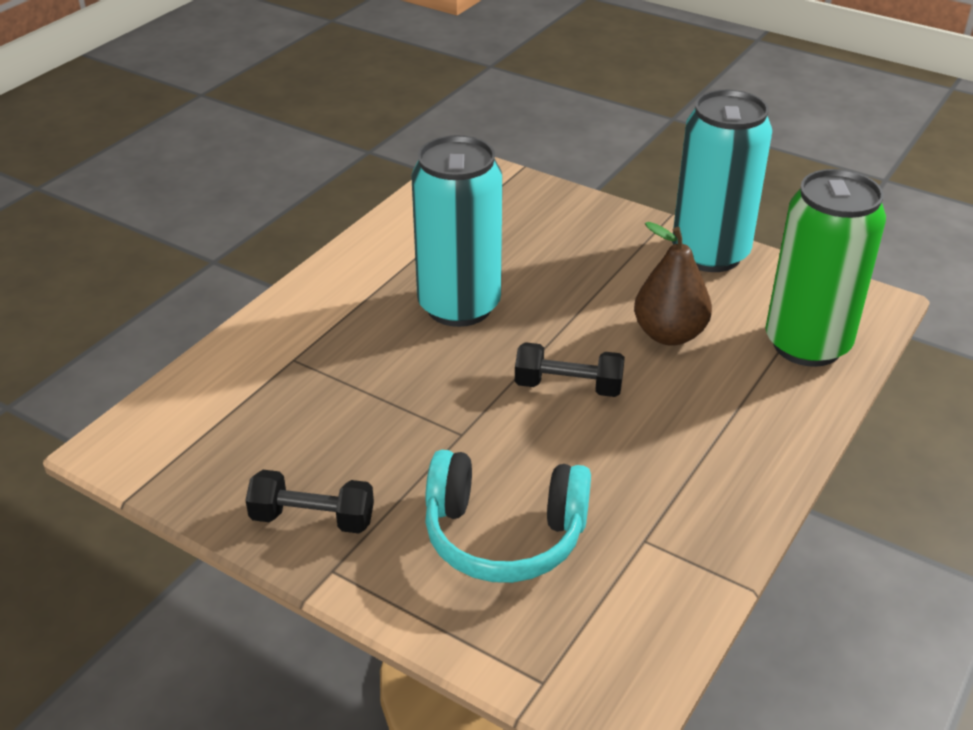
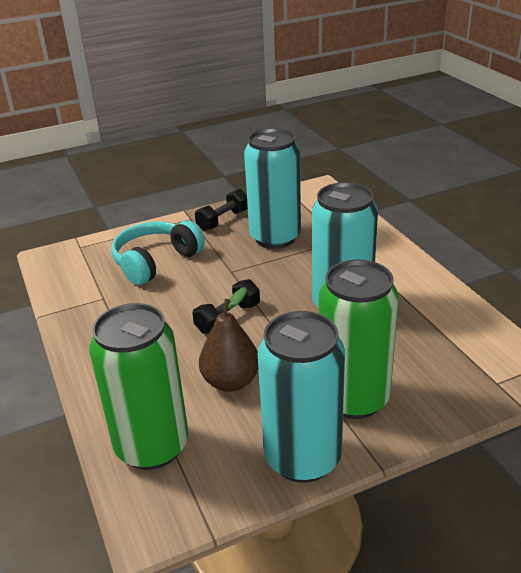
camera: 125 degrees right, 5 degrees down
(332, 428) = (275, 238): none -> turquoise can
(606, 251) = (354, 398): none -> green can

